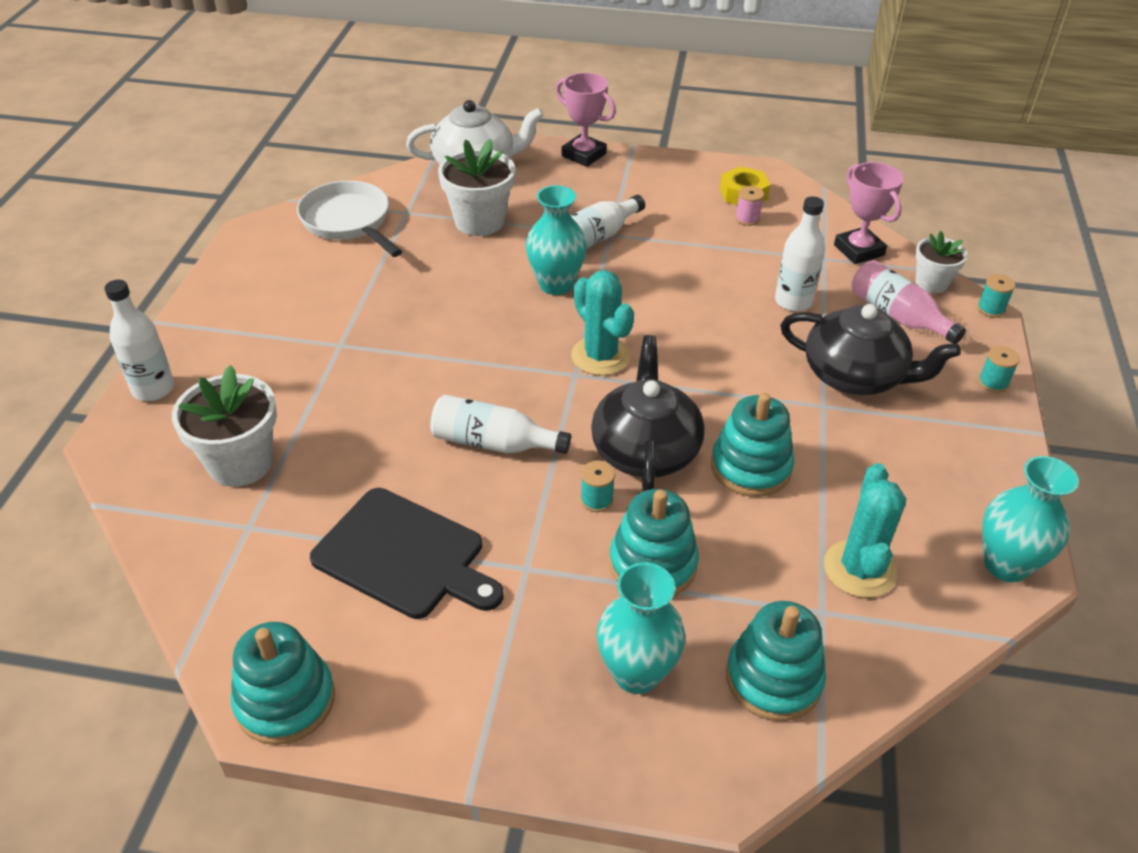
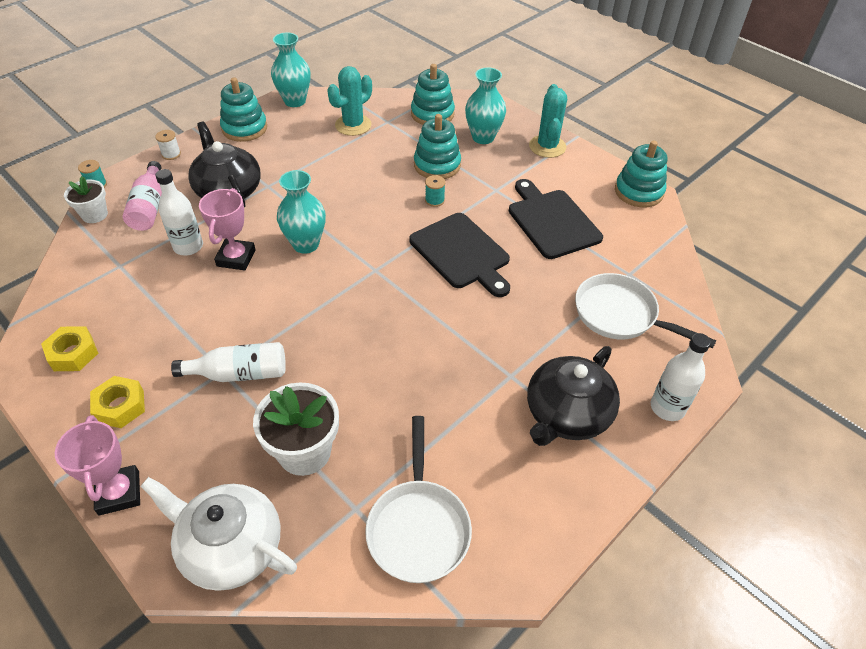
camera: 145 degrees left, 5 degrees up
(240, 463) = (620, 315): white flower pot -> white pan
(493, 443) = (461, 253): white bottle -> black cutting board
(556, 284) = (315, 344): turquoise vase -> turquoise vase (306, 244)
(600, 356) = (347, 273): turquoise cactus -> turquoise cactus (547, 146)
(645, 449) = (384, 210): black teapot -> black teapot (566, 414)
(654, 186) = (120, 406): none -> yellow nut
(747, 218) = (110, 327): pink spool -> none
(751, 467) = (344, 178): turquoise stacking toy -> turquoise stacking toy (244, 128)
(858, 250) = (90, 258): pink trophy -> pink trophy (236, 258)
(993, 383) = (171, 154): turquoise spool -> white spool

